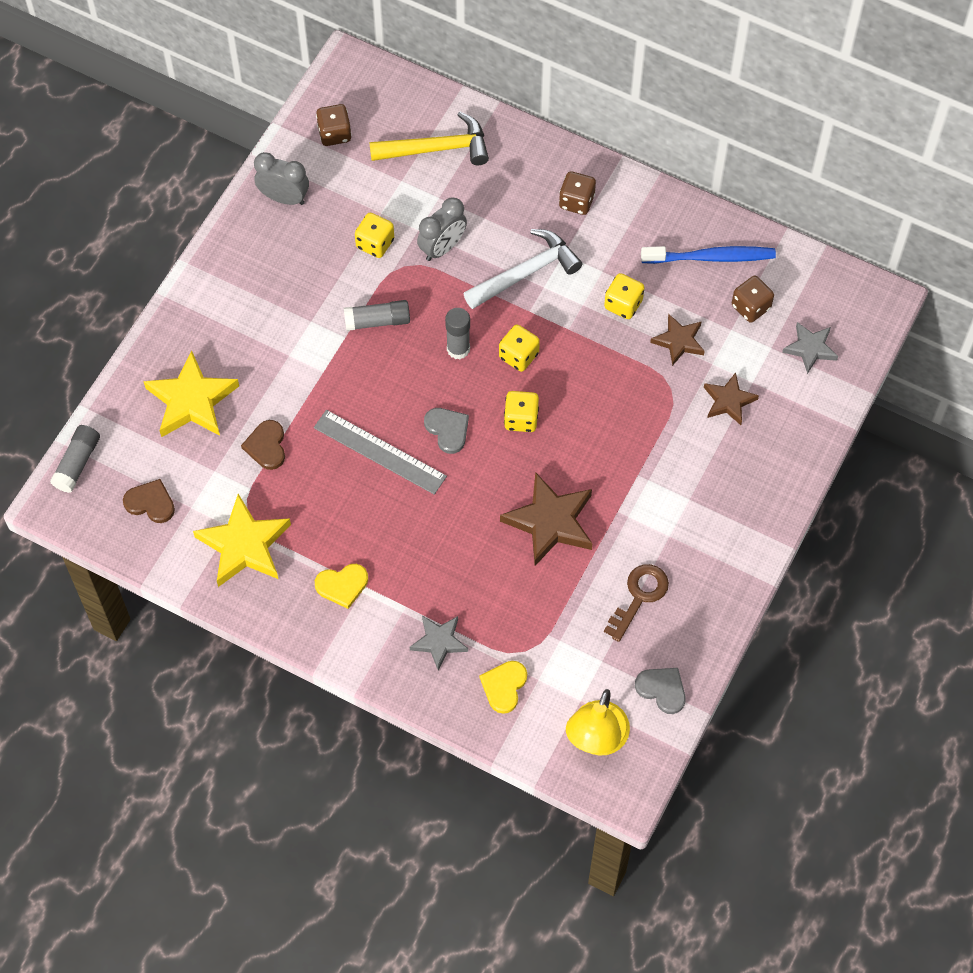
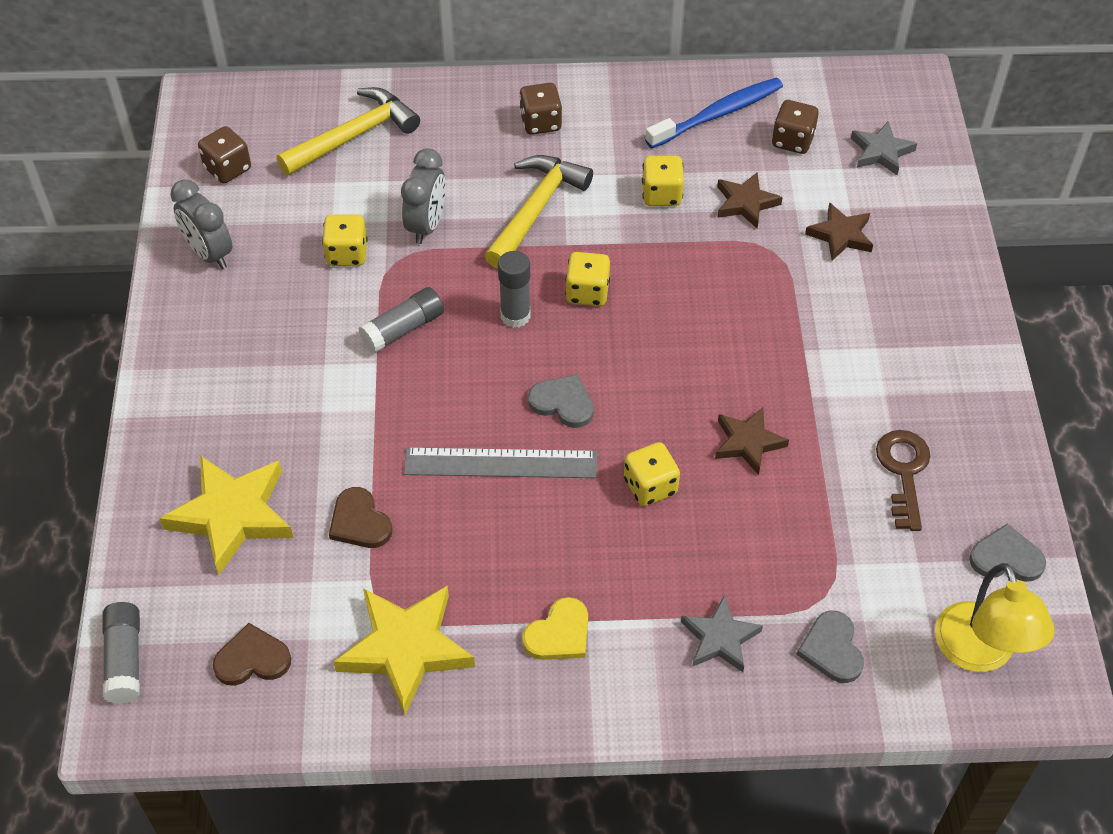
camera: 30 degrees left, 10 degrees down
(284, 198) = (209, 253): grey clock -> grey clock turned 120 degrees counterclockwise
(504, 686) = (832, 649): yellow heart -> grey heart
(521, 419) = (636, 353): yellow dice -> yellow dice (650, 486)
(526, 272) = (536, 209): white hammer -> yellow hammer
(550, 522) = (748, 442): brown star -> brown star, size x0.59

